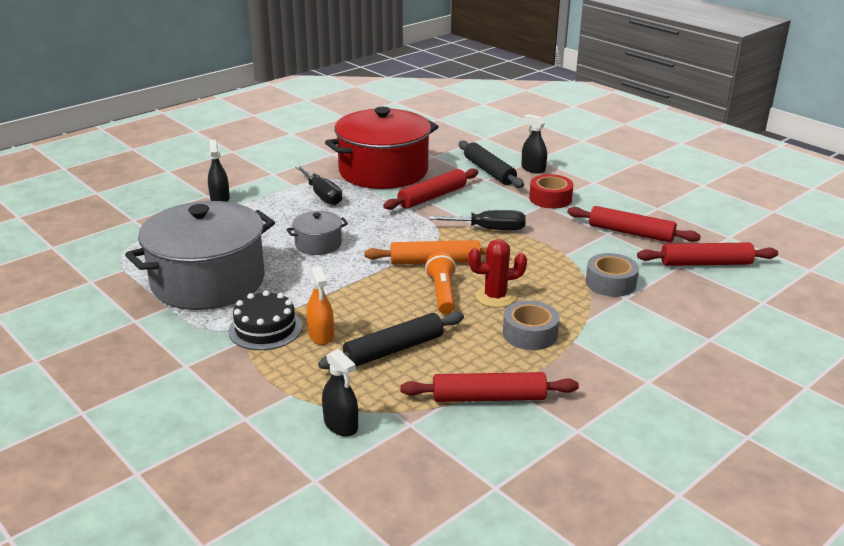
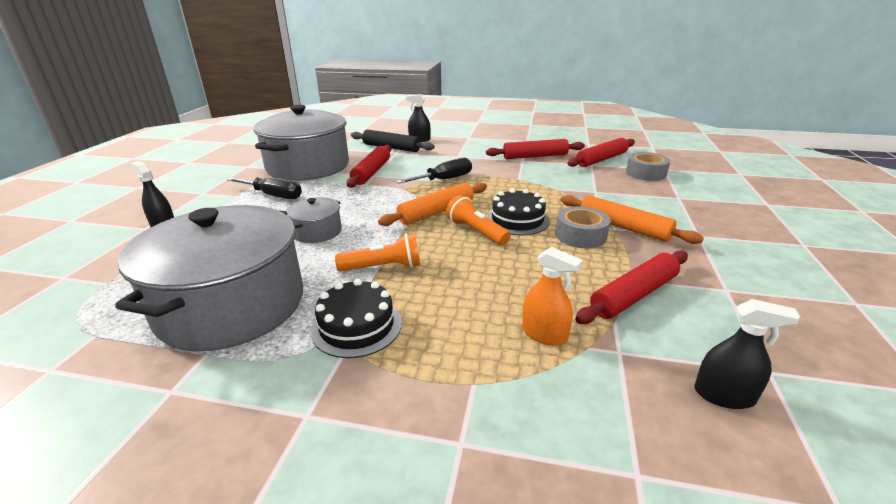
camera: 35 degrees left, 0 degrees up
(321, 335) = (422, 307): orange spray bottle -> orange spray bottle (544, 334)
(331, 294) = (383, 267): none -> orange flashlight
(341, 425) = (566, 389): black spray bottle -> black spray bottle (724, 395)
(383, 171) = (308, 166): red pot -> grey pot
(393, 349) = (504, 291): black rolling pin -> none
(495, 297) = (517, 220): red cactus -> black cake
(550, 199) = (456, 152): red tape -> none
(586, 343) = (623, 227): none -> orange rolling pin
(610, 283) = (572, 186): grey tape -> grey tape (645, 173)

